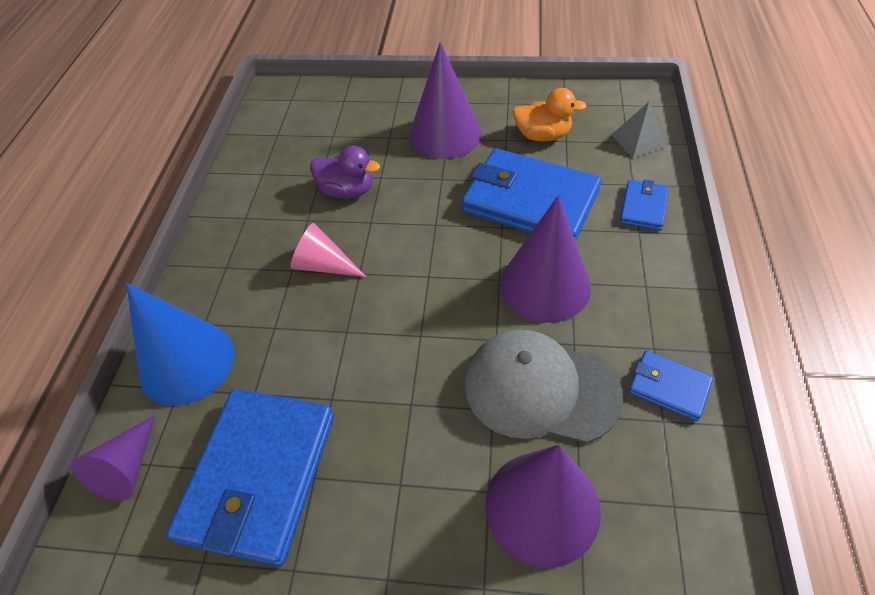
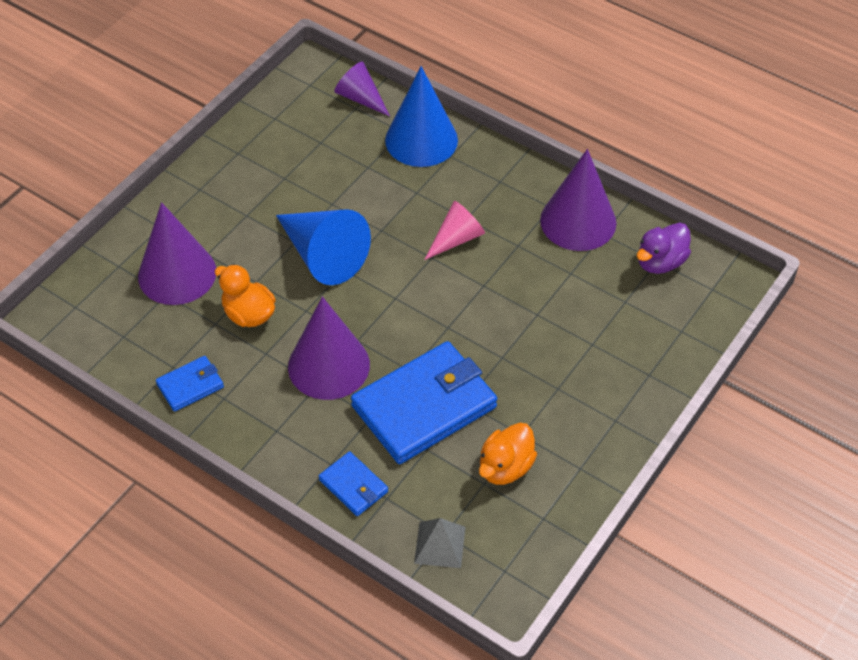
camera: 115 degrees right, 0 degrees up
(259, 476) = (305, 153): blue wallet -> none
(347, 191) = (535, 284): purple duck -> purple duck (660, 262)
(414, 364) = (323, 255): none -> blue cone
(445, 134) = (565, 389): purple cone -> purple cone (578, 221)
(540, 389) = (248, 314): grey cap -> orange duck

